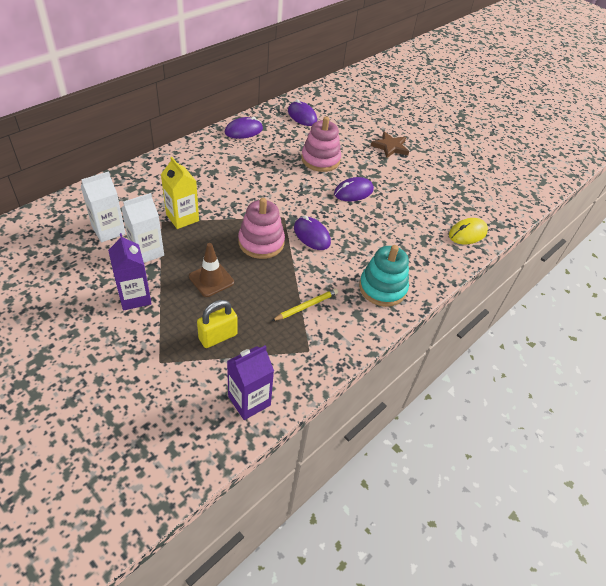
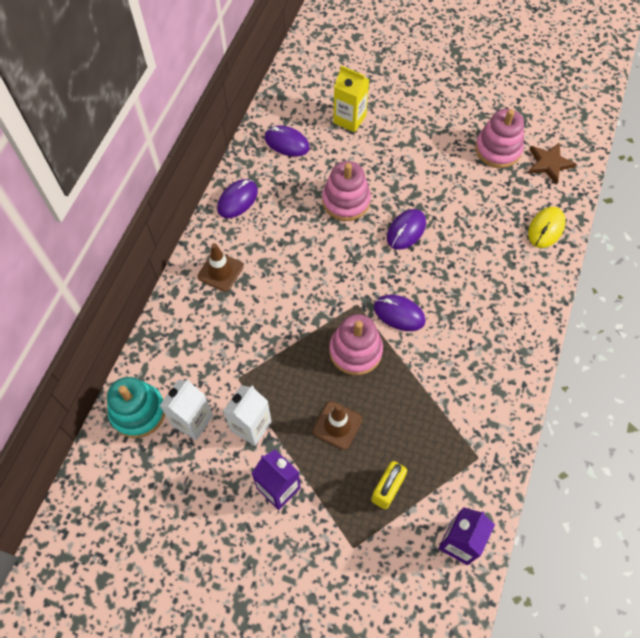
camera: 20 degrees left, 15 degrees up
(182, 218) = (256, 362): yellow carton -> yellow carton (349, 119)
(200, 161) = (220, 271): none -> brown traffic cone
(306, 306) = (446, 407): yellow pencil -> none
(382, 288) = (503, 345): turquoise stacking toy -> turquoise stacking toy (138, 412)
(390, 147) = (407, 142): brown star -> brown star (549, 164)
(458, 175) = (498, 149): none -> pink stacking toy

